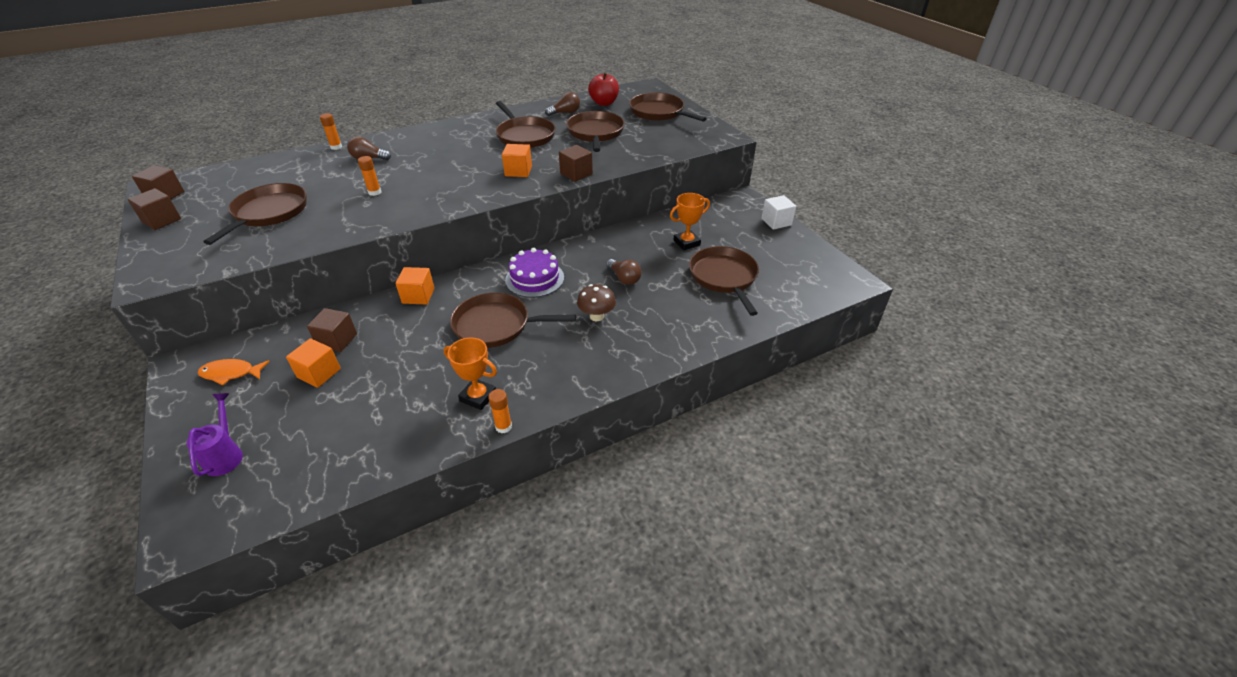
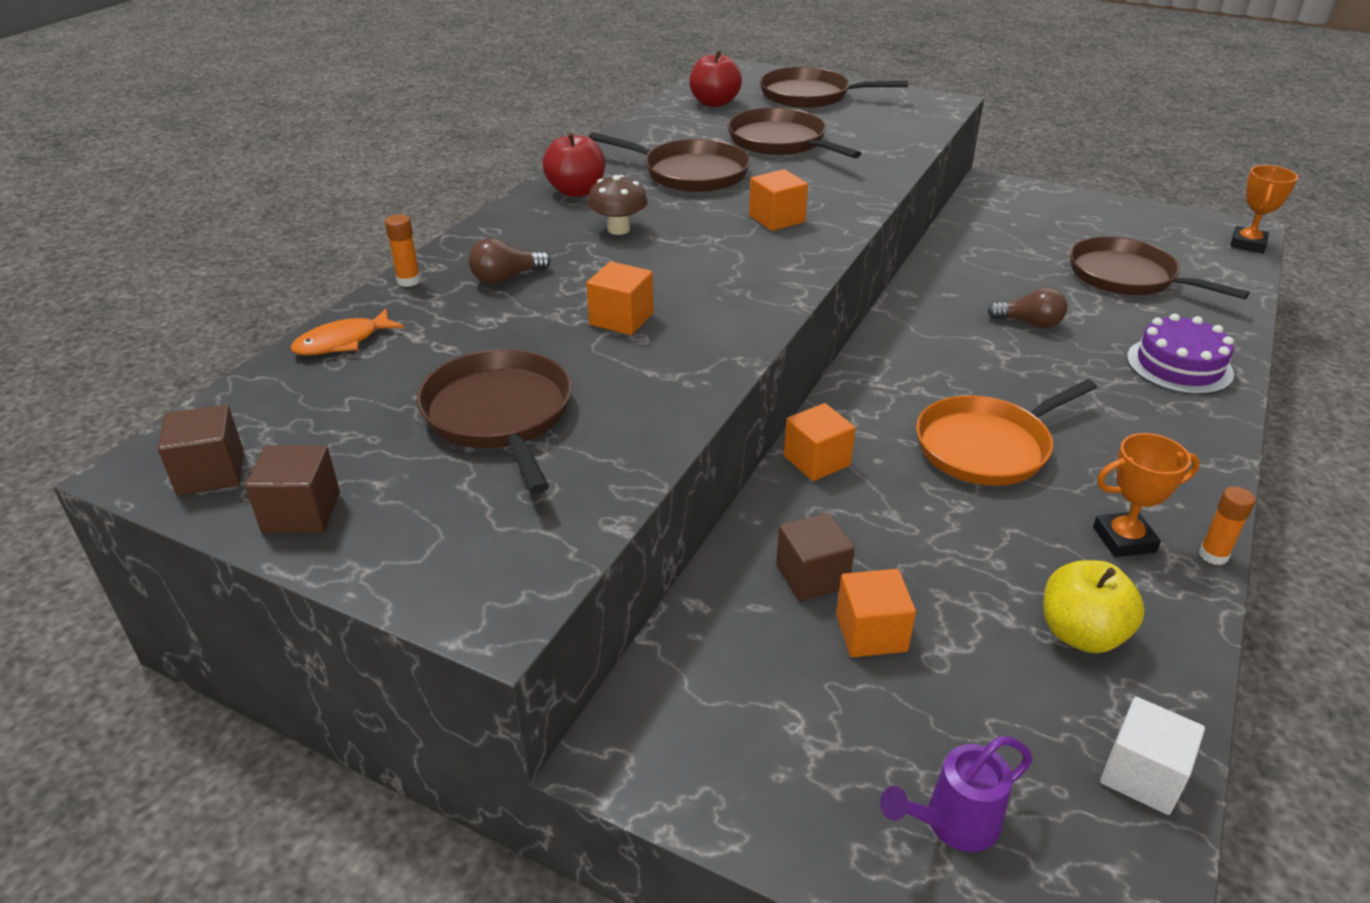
camera: 35 degrees left, 5 degrees down
(225, 455) = (953, 823): purple watering can -> purple watering can turned 75 degrees counterclockwise
(231, 373) = (734, 715): orange fish -> orange fish (342, 342)
(374, 192) = (621, 319): orange glue stick -> orange cube
(388, 422) = (1081, 634): none -> yellow apple
(463, 129) = (576, 191): none -> red apple
(496, 325) = (987, 447): brown pan -> orange pan
(534, 279) = (928, 369): purple cake -> purple cake (1179, 366)
(565, 113) = (686, 128): brown light bulb -> none
(576, 174) = (858, 197): brown cube -> none
(596, 316) = (1078, 379): brown mushroom -> brown mushroom (618, 229)
(686, 243) = (1023, 255): orange trophy -> orange trophy (1248, 244)
(776, 222) = (1071, 197): white cube -> white cube (1142, 775)

